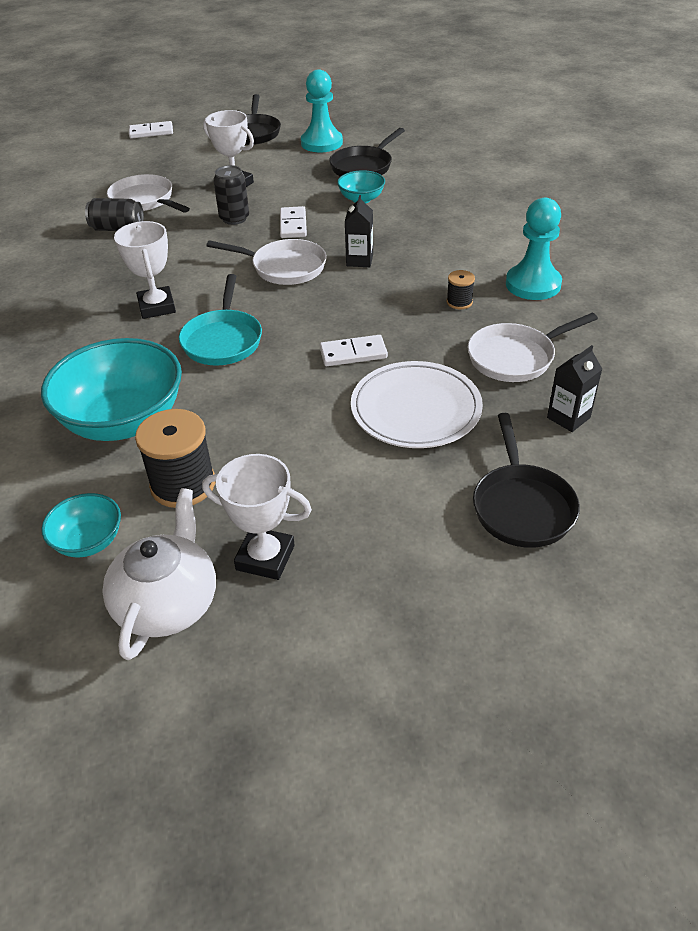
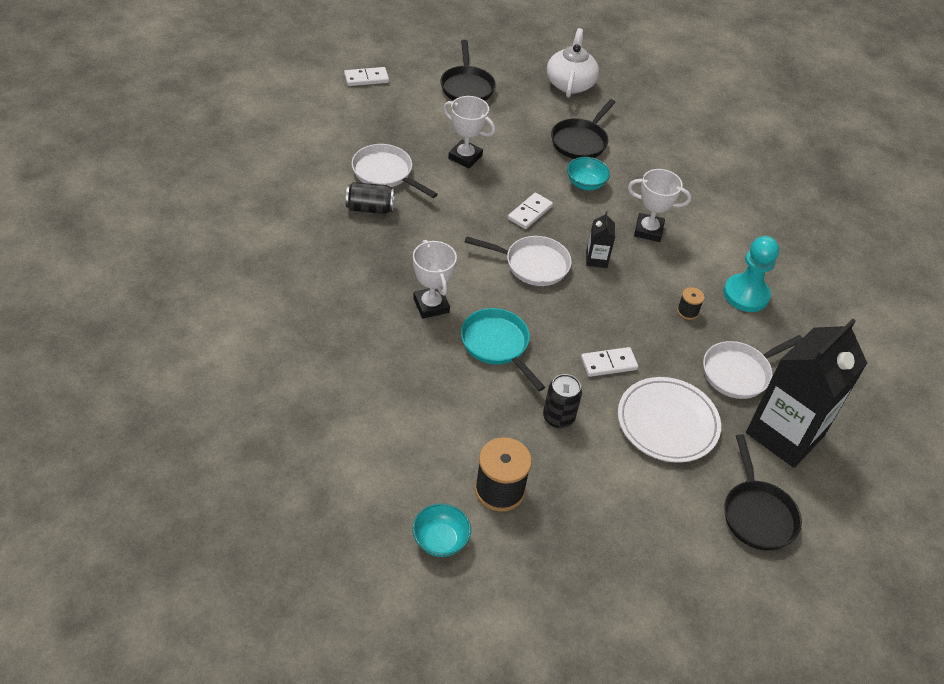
camera: 10 degrees left, 5 degrees up
(124, 421) = (436, 427): turquoise bowl -> none
(168, 603) = (514, 593): white teapot -> white teapot (570, 83)
(223, 340) = (497, 345): turquoise pan -> turquoise pan turned 150 degrees clockwise
(234, 218) = (475, 201): black can -> black can (558, 417)
(265, 557) = (577, 556): white trophy -> white trophy (648, 230)
(293, 225) = (530, 213): white domino -> white domino turned 45 degrees clockwise
(321, 143) = (535, 106): turquoise pawn -> none
(568, 418) = (785, 434): black carton -> black carton, size x2.42

